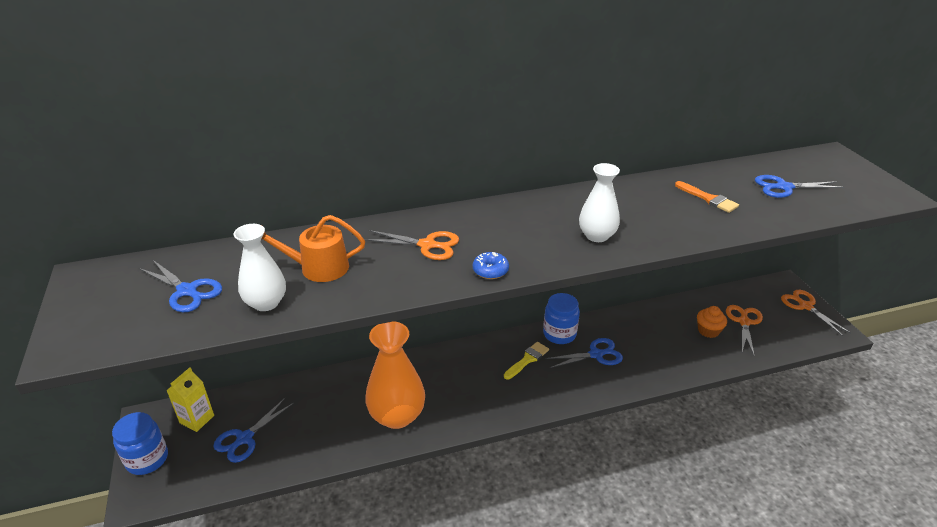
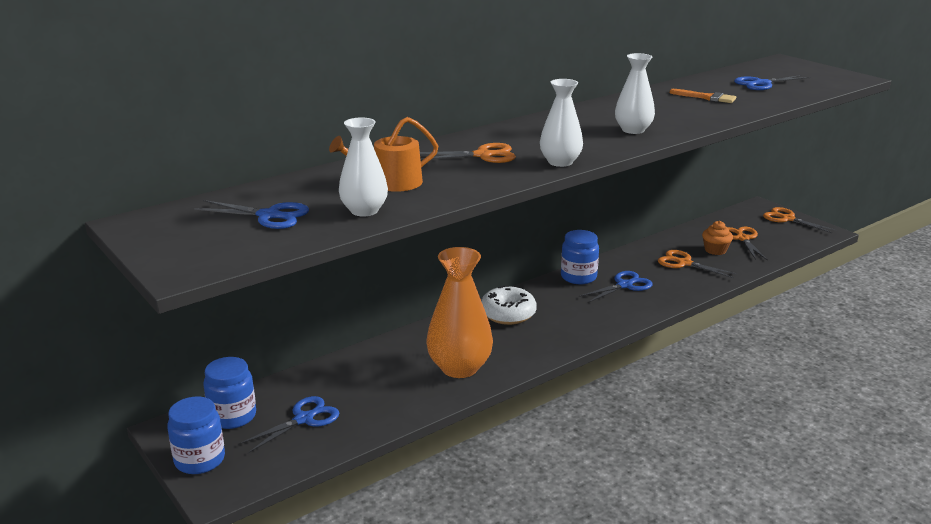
camera: 20 degrees left, 10 degrees down
(197, 419) = (233, 416): yellow carton -> blue jar
(245, 438) = (304, 419): blue scissors -> blue scissors turned 150 degrees counterclockwise
(473, 363) = (508, 314): none -> white donut
(490, 270) = (560, 162): blue donut -> white vase
(527, 359) = (561, 301): yellow brush -> none
(668, 340) = (684, 263): none -> orange scissors

